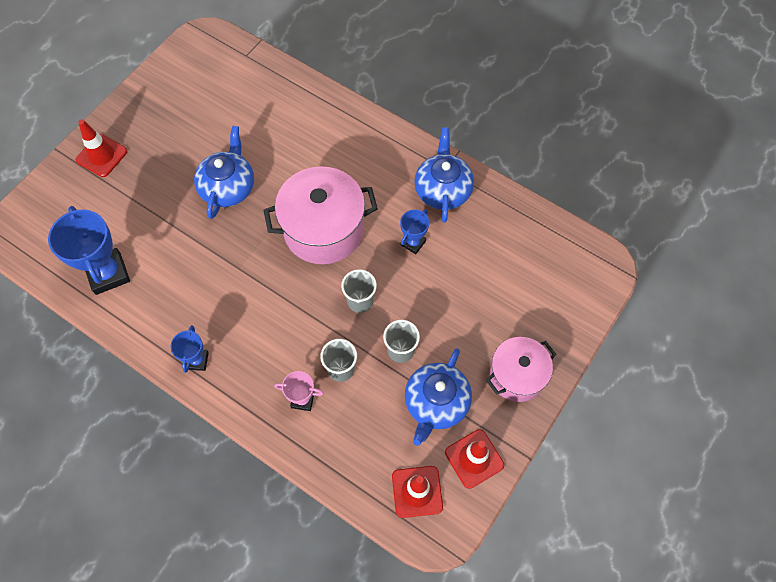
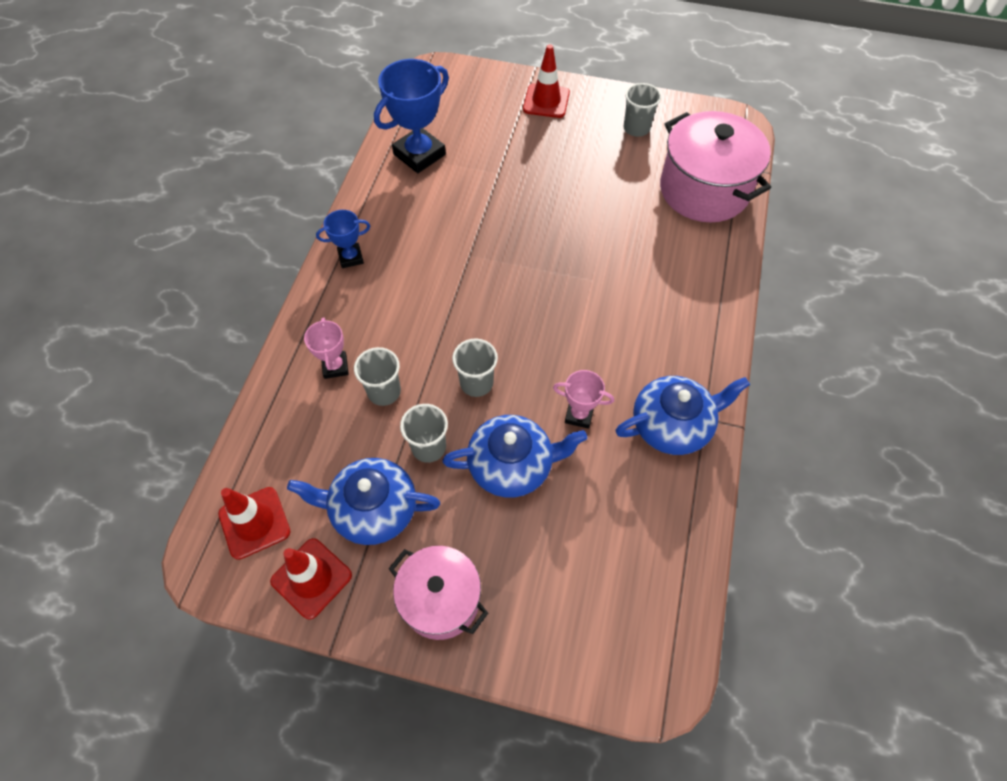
camera: 70 degrees right, 5 degrees down
(170, 104) = (636, 128): none -> grey cup
(228, 187) = (563, 211): blue teapot -> blue teapot (512, 465)
(323, 230) = (552, 316): pink pot -> pink pot (704, 190)
(413, 243) = (579, 415): blue trophy -> pink trophy

